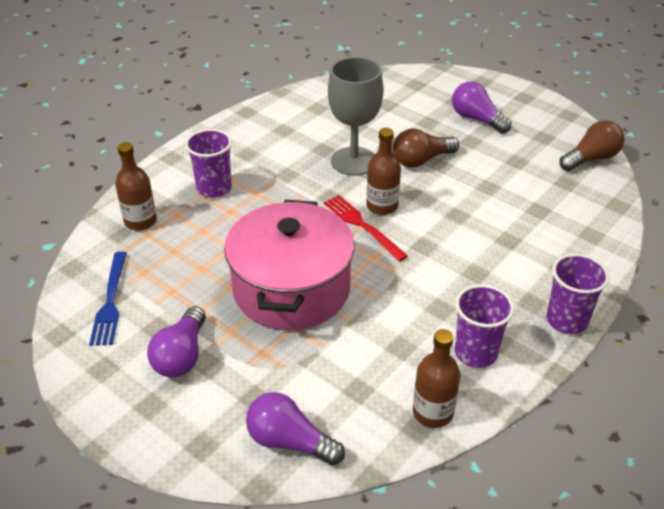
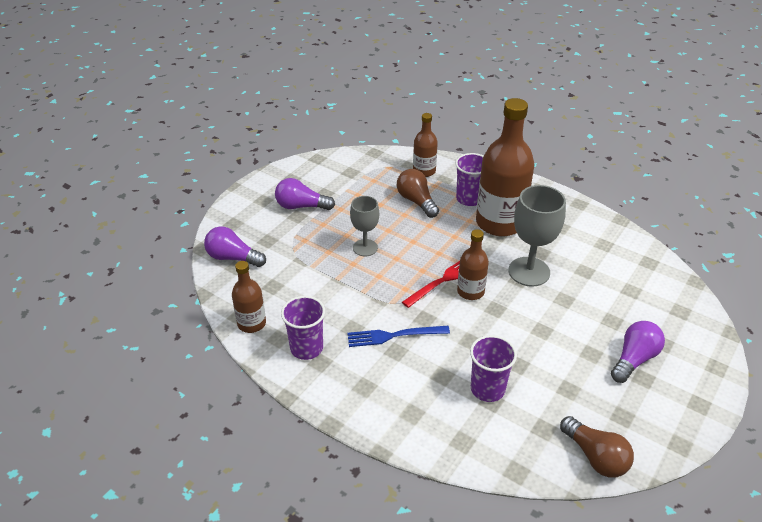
camera: 85 degrees right, 0 degrees up
(110, 302) = (345, 172): blue fork -> blue fork (393, 336)
(266, 171) = (499, 223): none -> brown bottle
(289, 441) = (233, 258): purple light bulb -> purple light bulb turned 90 degrees counterclockwise
(291, 289) = (365, 248): pink pot -> grey goblet
(421, 160) = (545, 316): brown light bulb -> brown light bulb (416, 201)
(566, 320) = (344, 409): purple cup -> purple cup (487, 389)

